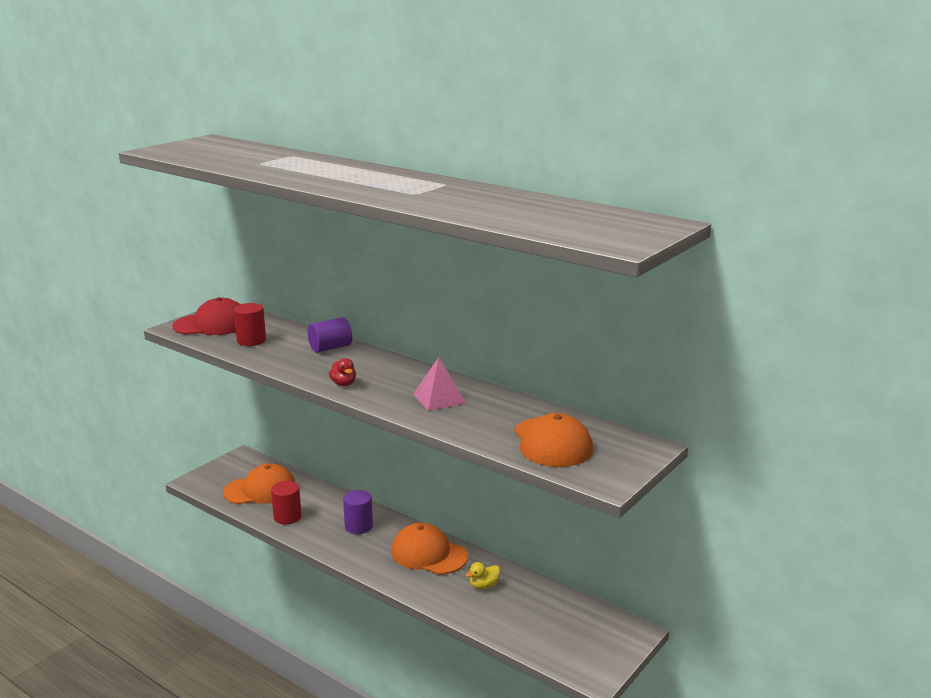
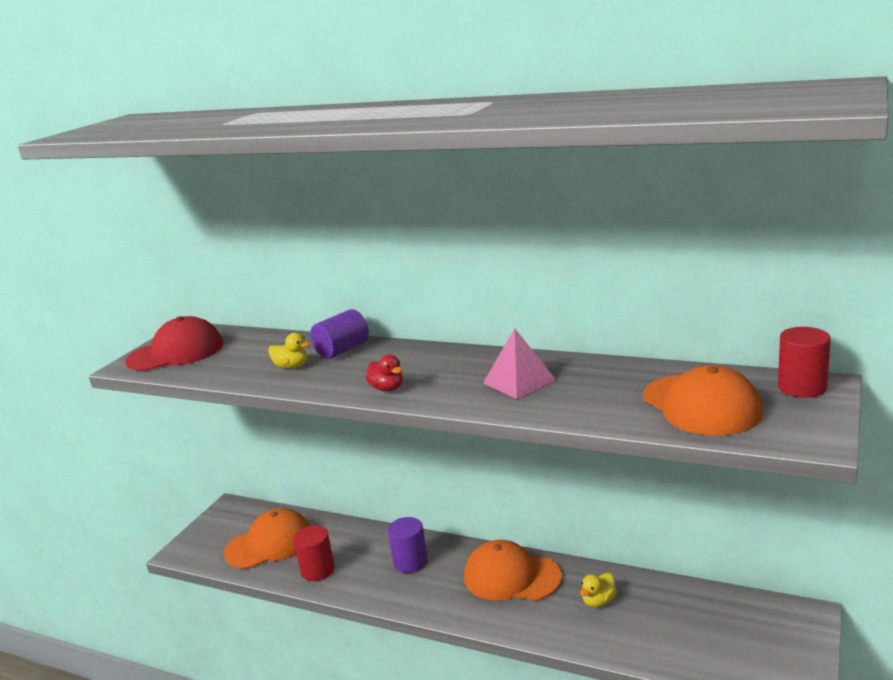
camera: 10 degrees left, 0 degrees up
(251, 341) = (237, 361): red cylinder -> red cylinder (802, 387)
(287, 353) = (291, 366): none -> yellow duck

